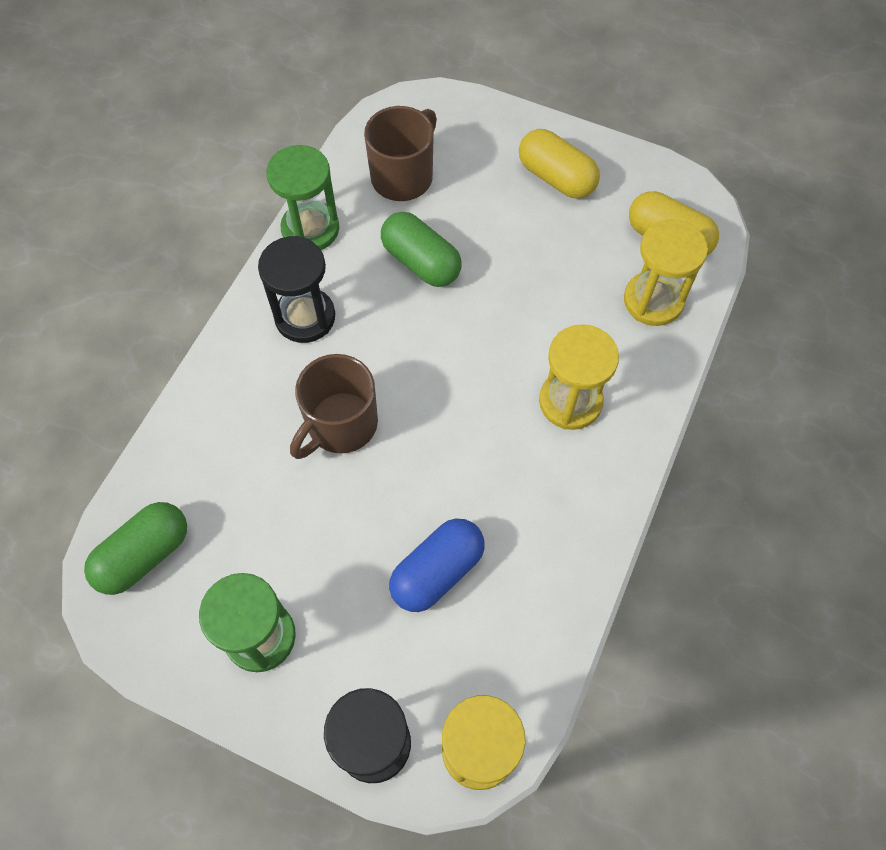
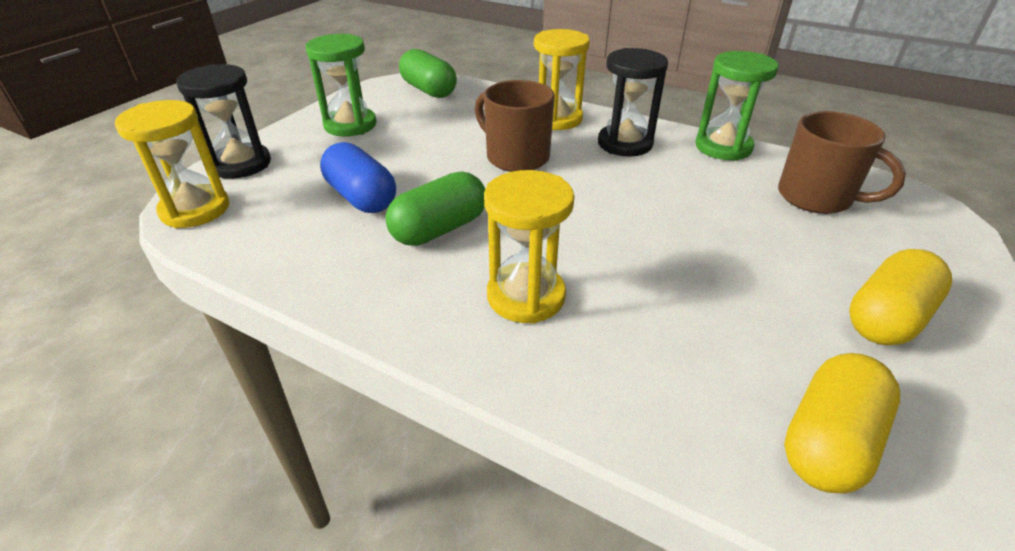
camera: 95 degrees right, 25 degrees down
(421, 262) = (703, 203): green capsule -> green capsule (439, 229)
(653, 300) = (693, 401): yellow hourglass -> yellow hourglass (557, 119)

